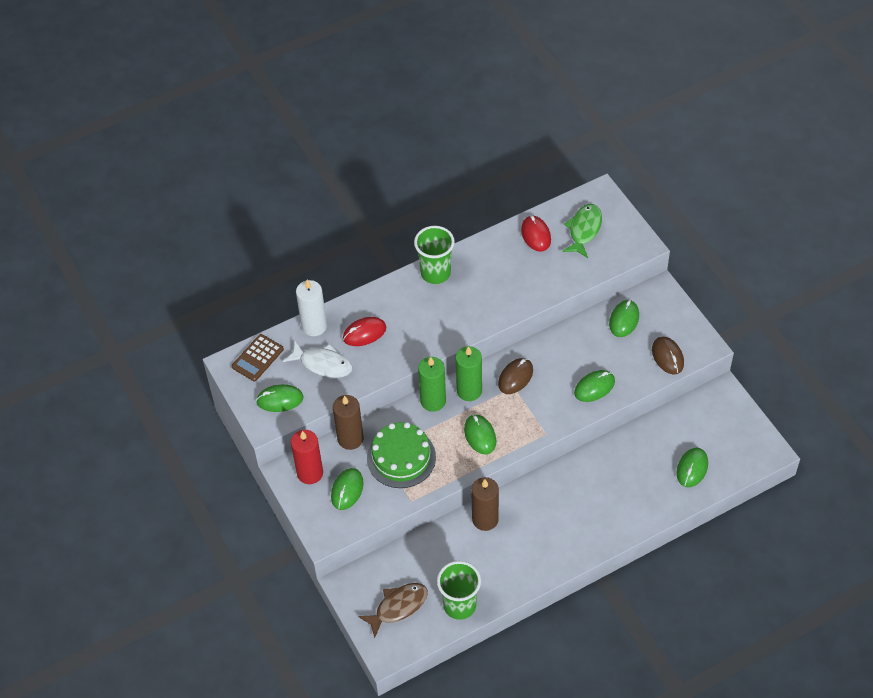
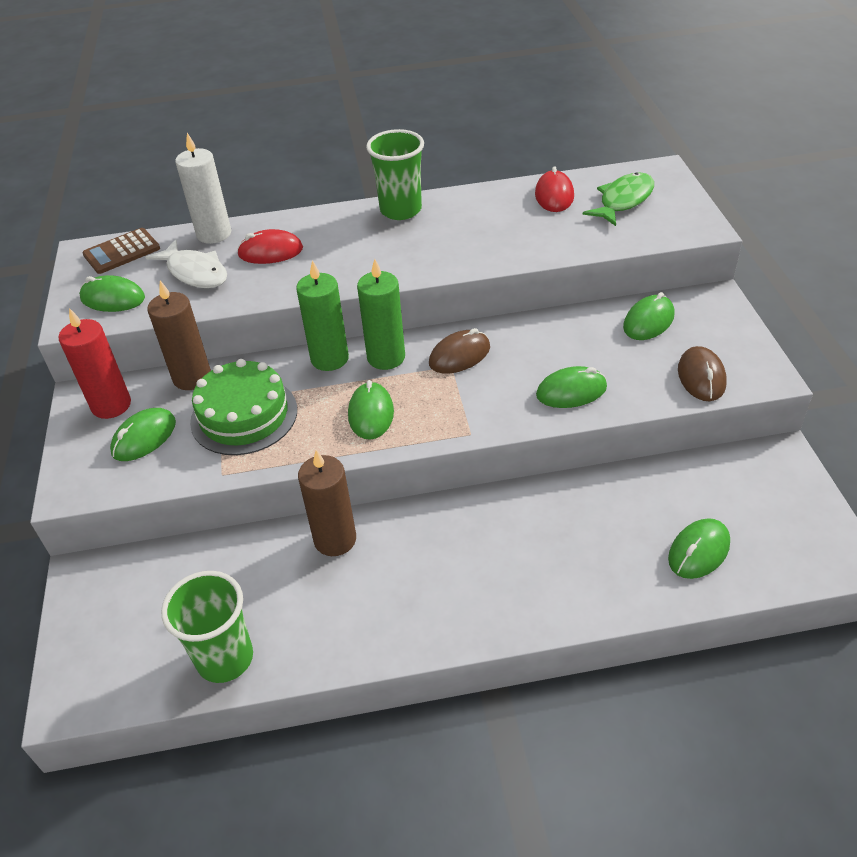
camera: 20 degrees right, 10 degrees down
(398, 607) = (132, 632): brown fish -> none

